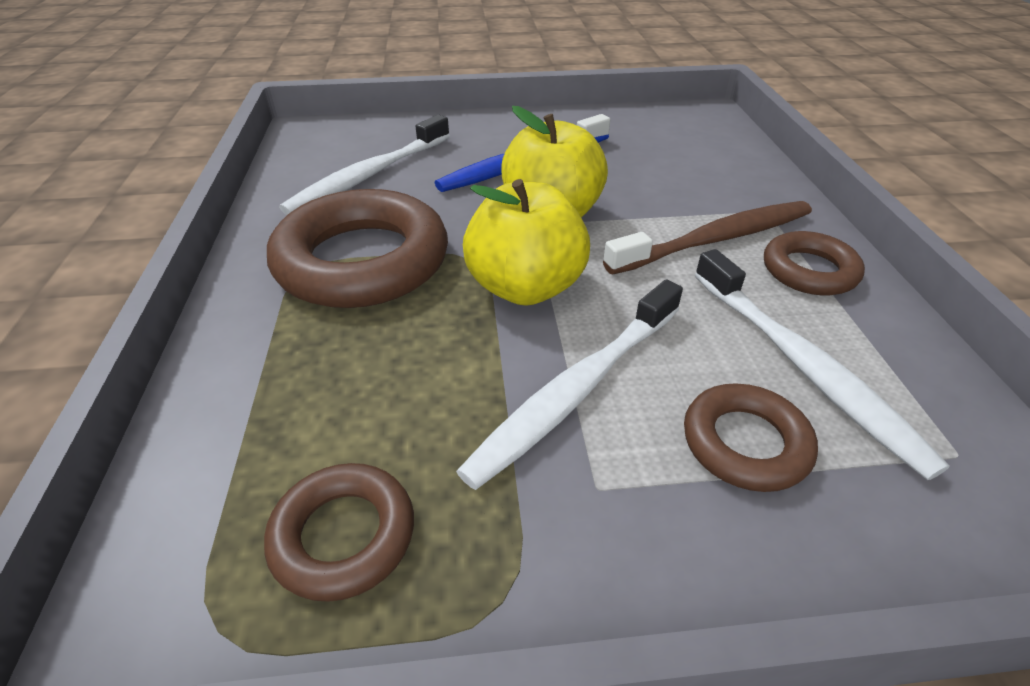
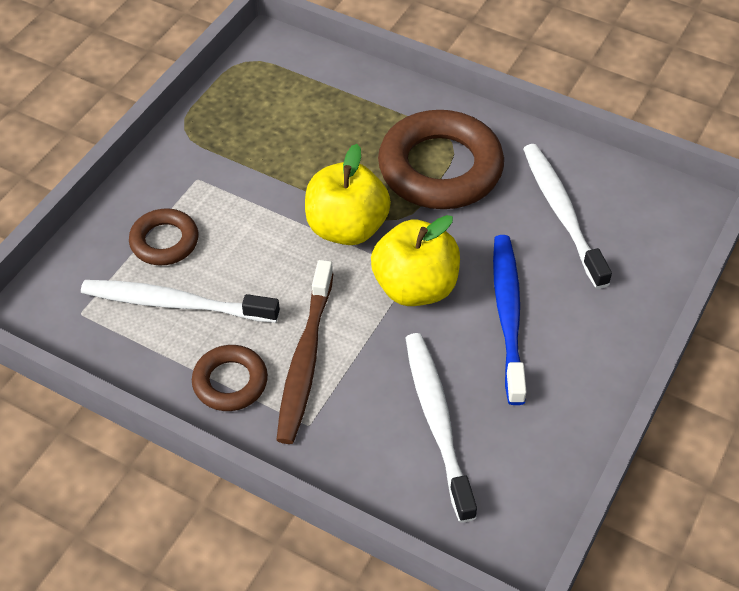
camera: 125 degrees right, 10 degrees up
(343, 535) = (251, 99): brown ring -> none
(578, 389) = (251, 204): white toothbrush -> white toothbrush (437, 422)

